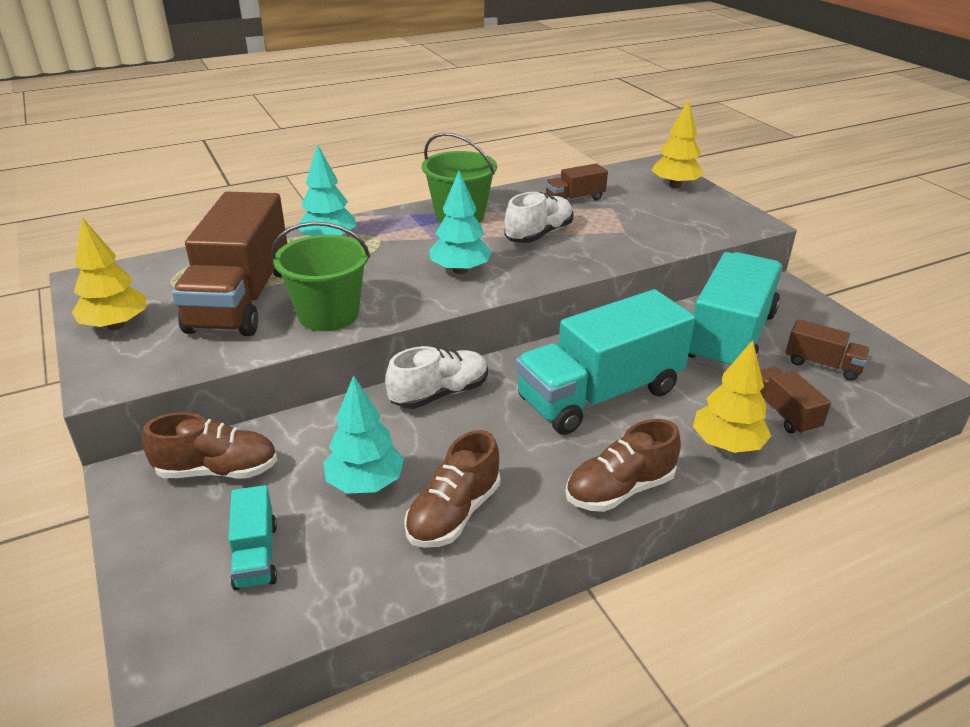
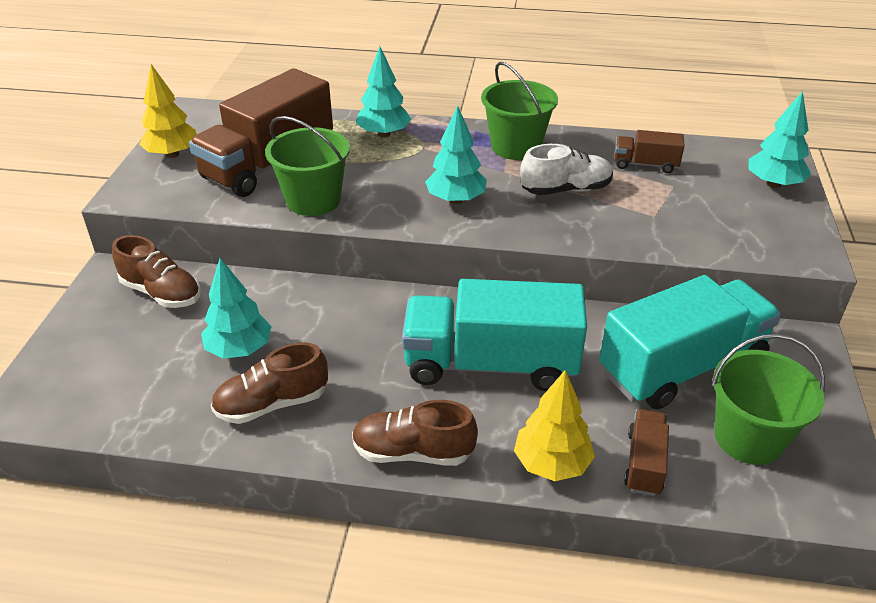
camera: 35 degrees right, 5 degrees up
(256, 555) = (125, 365): turquoise truck -> none
(439, 394) = (364, 303): white shoe -> none
(675, 185) = (773, 184): yellow tree -> turquoise tree
(822, 365) = (749, 438): brown truck -> green bucket

